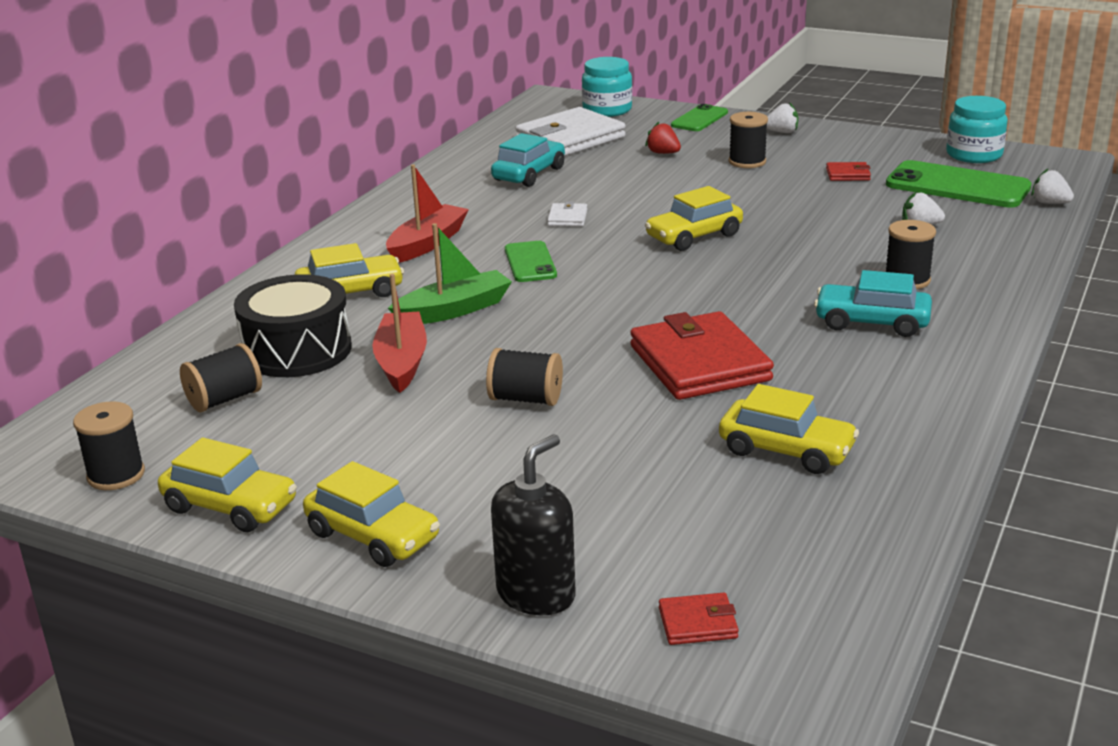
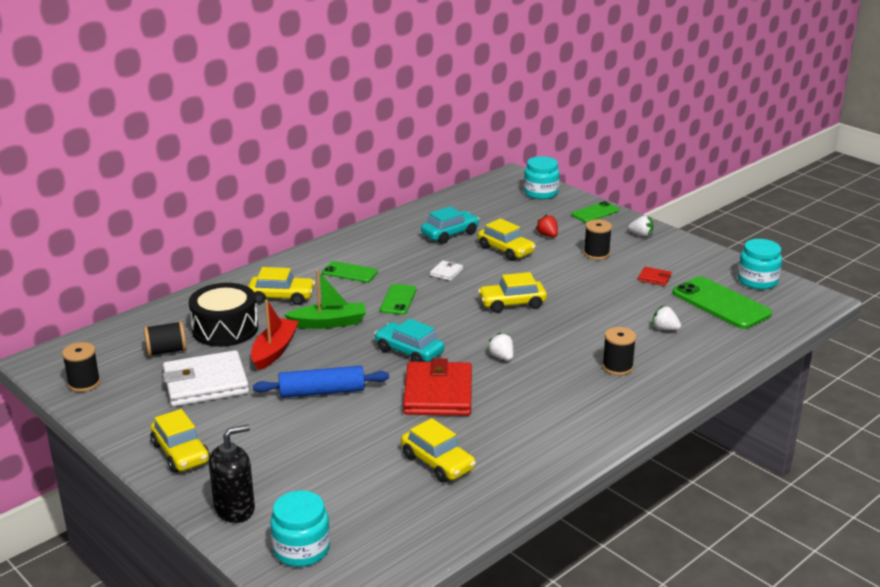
camera: 20 degrees right, 0 degrees up
(230, 506) = (125, 416): yellow car -> yellow car (506, 250)
(427, 243) = (350, 272): red boat -> green phone
(525, 399) = (322, 392): black spool -> blue rolling pin
(570, 138) = (498, 211): white wallet -> white wallet (206, 383)
(698, 623) = (301, 549): red wallet -> turquoise jar
(871, 322) = (566, 391): turquoise car -> turquoise car (409, 351)
(1049, 203) = (772, 331): white strawberry -> white strawberry (502, 357)

